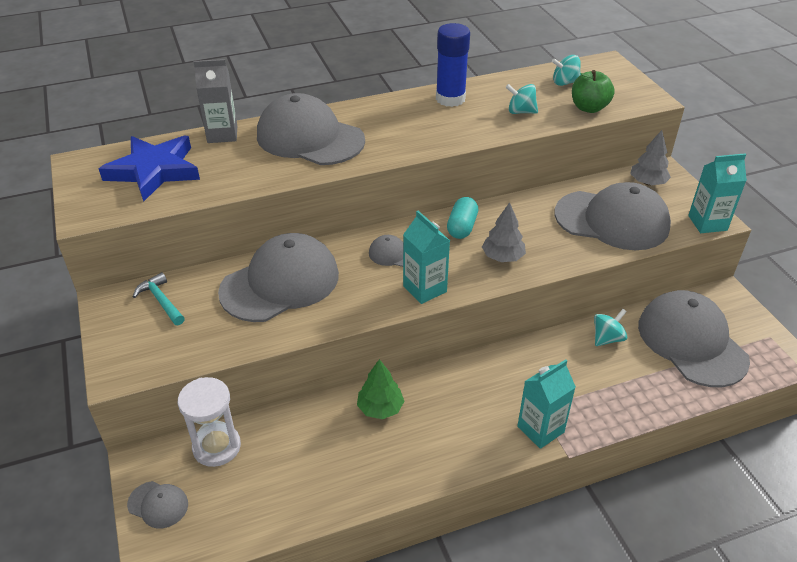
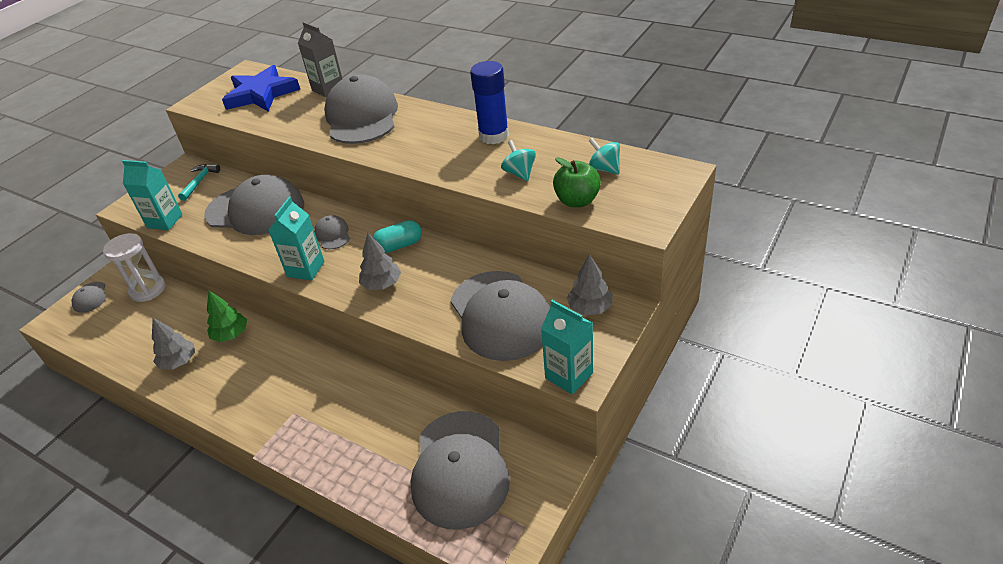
camera: 55 degrees right, 0 degrees up
(375, 463) = (179, 362): none -> grey tree
(540, 429) = (270, 426): turquoise carton -> turquoise carton (165, 221)
(607, 338) = (411, 411): turquoise spinning top -> none
(691, 342) = (460, 469): grey cap -> grey cap turned 150 degrees clockwise

